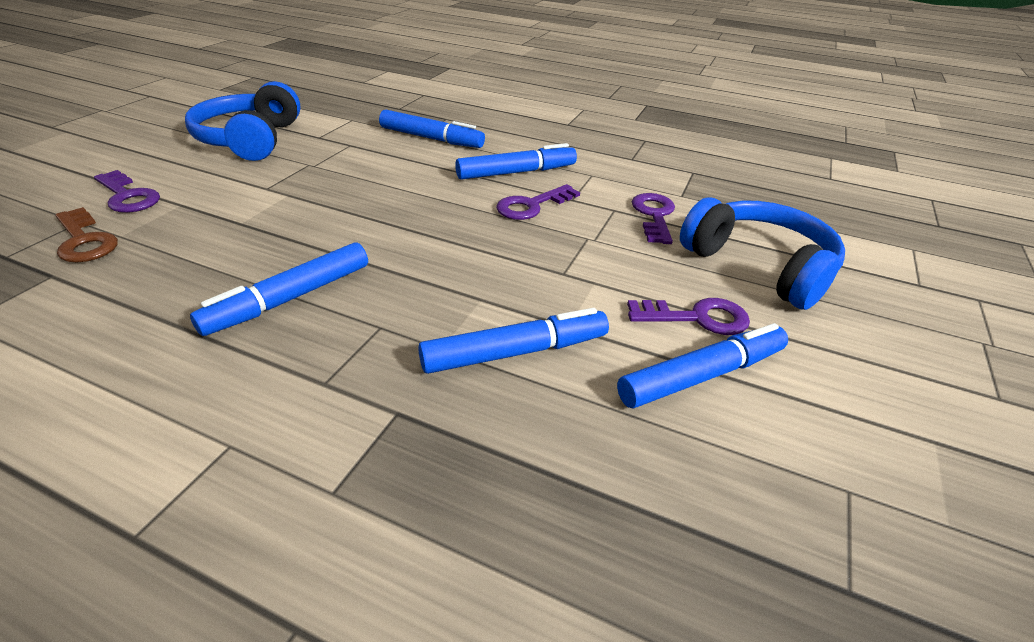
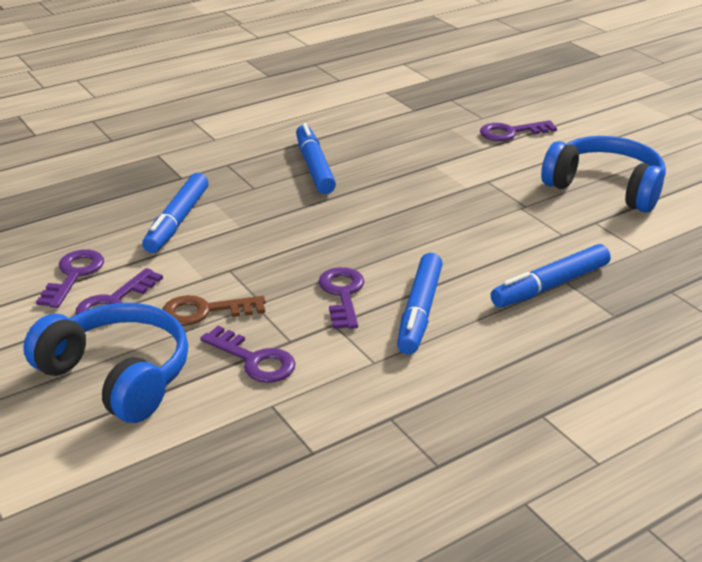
camera: 125 degrees right, 5 degrees down
(84, 241) = (450, 118): brown key -> brown key (205, 311)
(702, 376) = (74, 275): blue marker -> purple key
(759, 266) = (118, 375): blue headphones -> blue headphones turned 135 degrees counterclockwise

